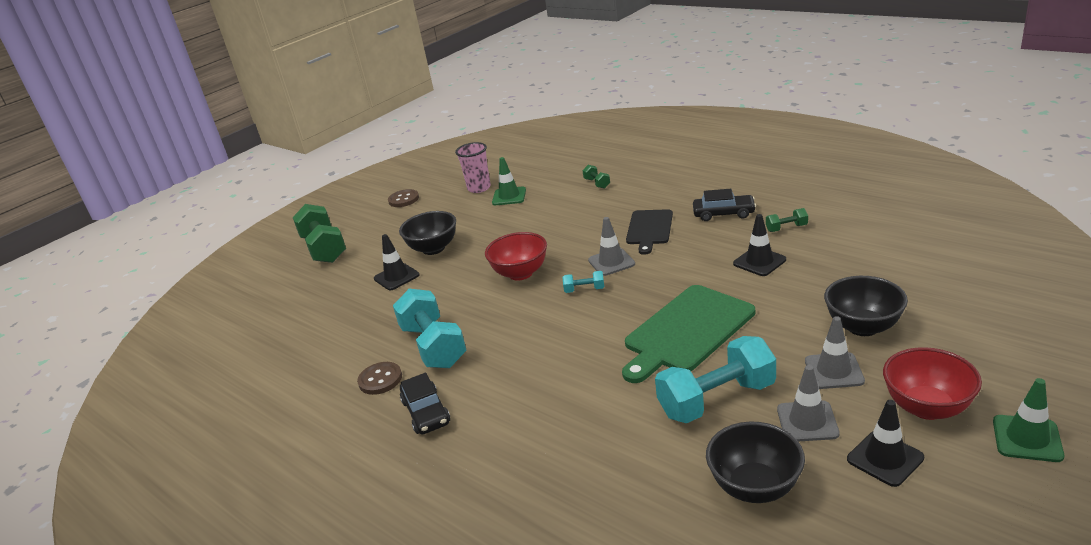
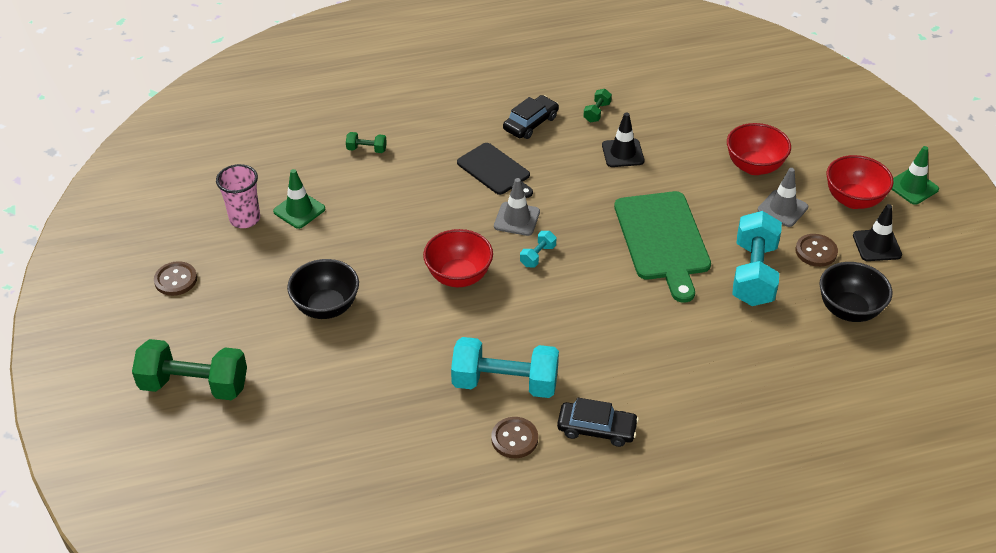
camera: 60 degrees left, 15 degrees up
(396, 277) = (345, 356): black traffic cone -> none
(807, 421) = (816, 251): grey traffic cone -> brown button
(863, 327) = (754, 166): black bowl -> red bowl

